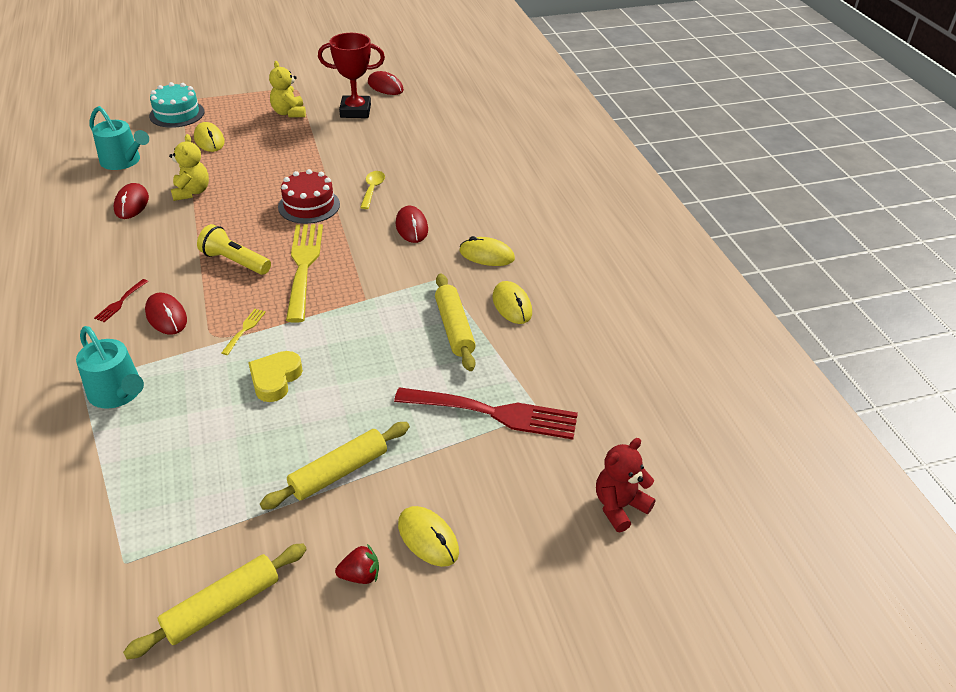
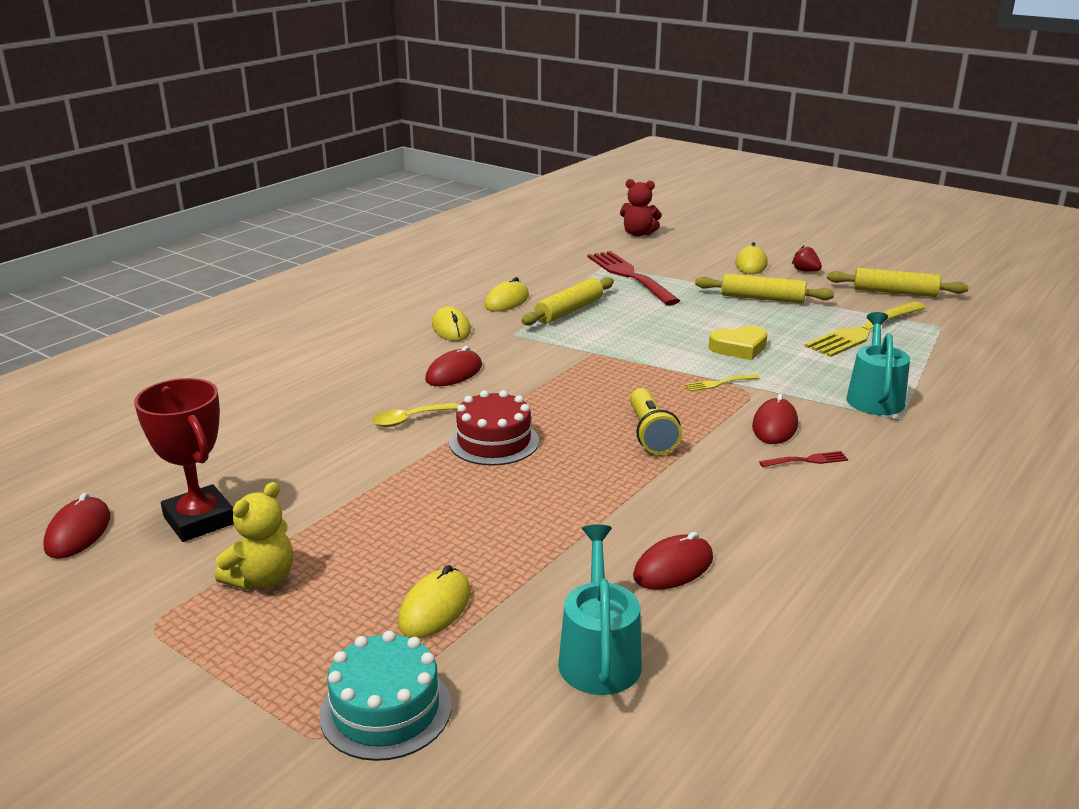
camera: 125 degrees left, 15 degrees down
(191, 192) = (581, 536): yellow teddy bear -> none
(303, 267) = (598, 396): yellow fork -> yellow fork (864, 331)

